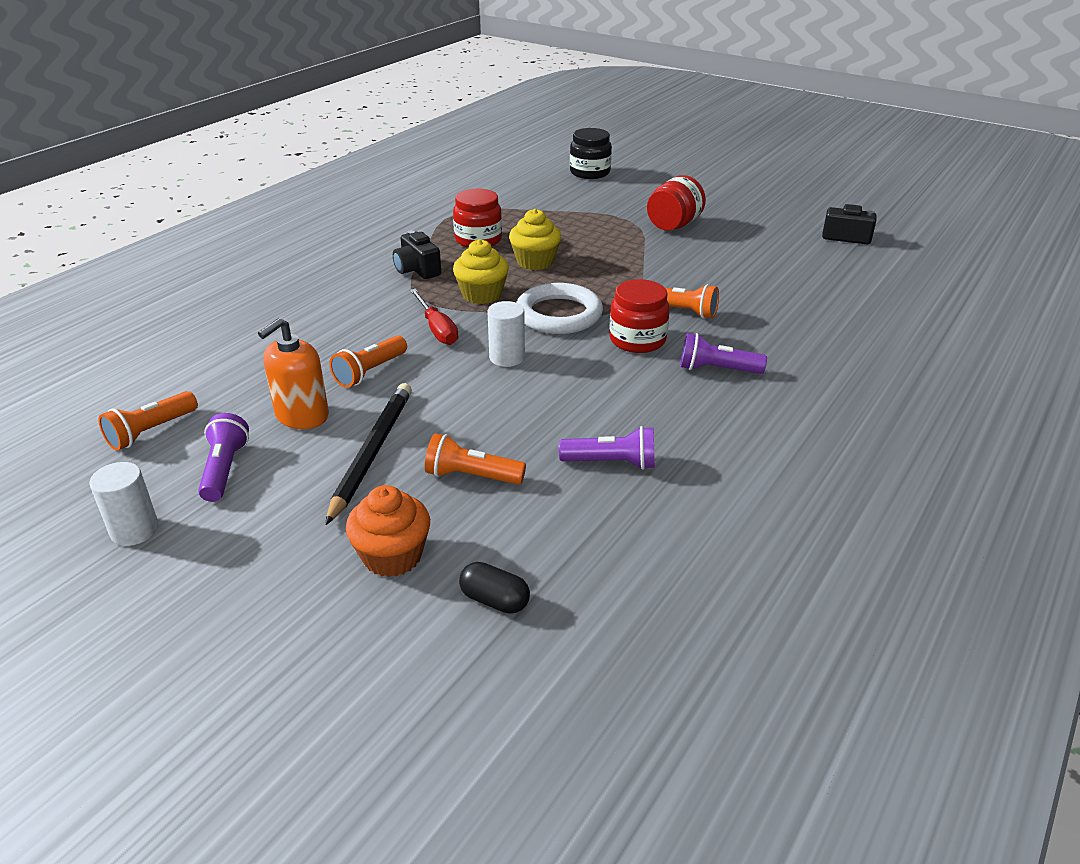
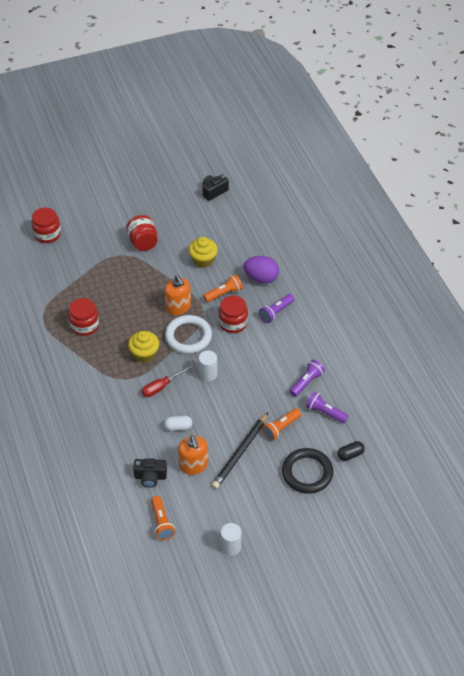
camera: 55 degrees left, 15 degrees up
(224, 469) = (212, 505): purple flashlight -> purple flashlight (325, 412)
(370, 372) = (178, 427): orange flashlight -> white capsule
(372, 453) = (240, 452): black pencil -> black pencil turned 105 degrees counterclockwise
(392, 556) = (307, 473): orange cupcake -> black ring
(417, 270) = (95, 366): black camera -> black camera (150, 477)
(437, 329) = (162, 386): red screwdriver -> red screwdriver turned 135 degrees clockwise
(535, 262) = (130, 316): yellow cupcake -> yellow cupcake (203, 260)
(590, 172) = (47, 234): black jar -> red jar
(601, 287) = (178, 307): none -> orange soap dispenser
(761, 330) = (261, 278): none -> purple egg

